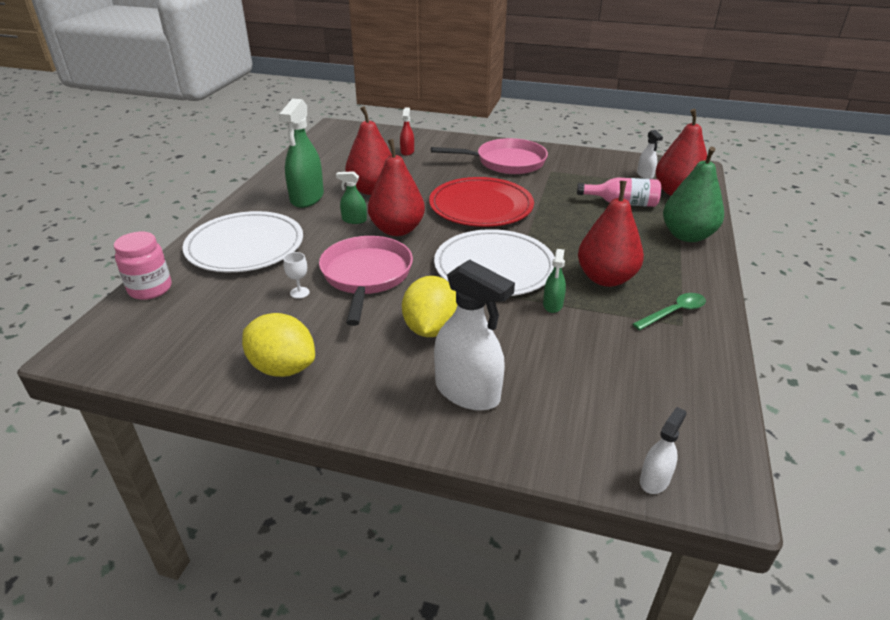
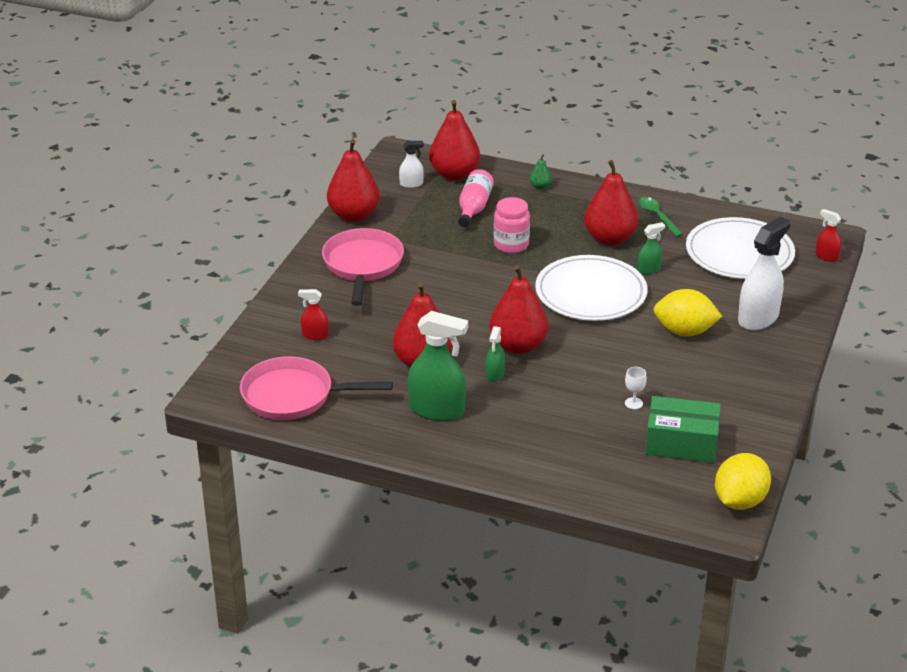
camera: 85 degrees left, 0 degrees up
(150, 289) = (629, 499): pink jar -> pink jar (511, 245)
(226, 322) = (681, 443): none -> green box
(245, 246) = (546, 446): white plate -> white plate (739, 253)
(282, 368) = (739, 405): yellow lemon -> yellow lemon (740, 501)
(366, 276) = (605, 365): pink pan -> pink pan (293, 396)
(481, 206) = (471, 291): red plate -> none
(552, 305) = (649, 269): green spray bottle -> green spray bottle turned 45 degrees counterclockwise
(580, 156) = (354, 215): none -> red pear
(654, 480) = (826, 256): white spray bottle -> red spray bottle
(687, 236) = (540, 186): green pear -> green pear, size x0.44

